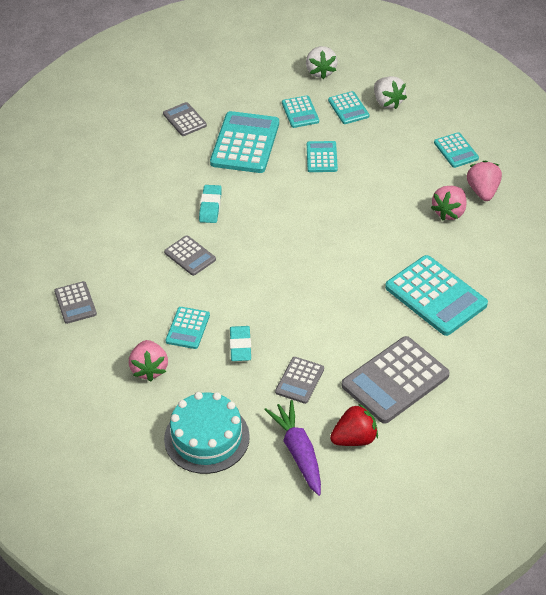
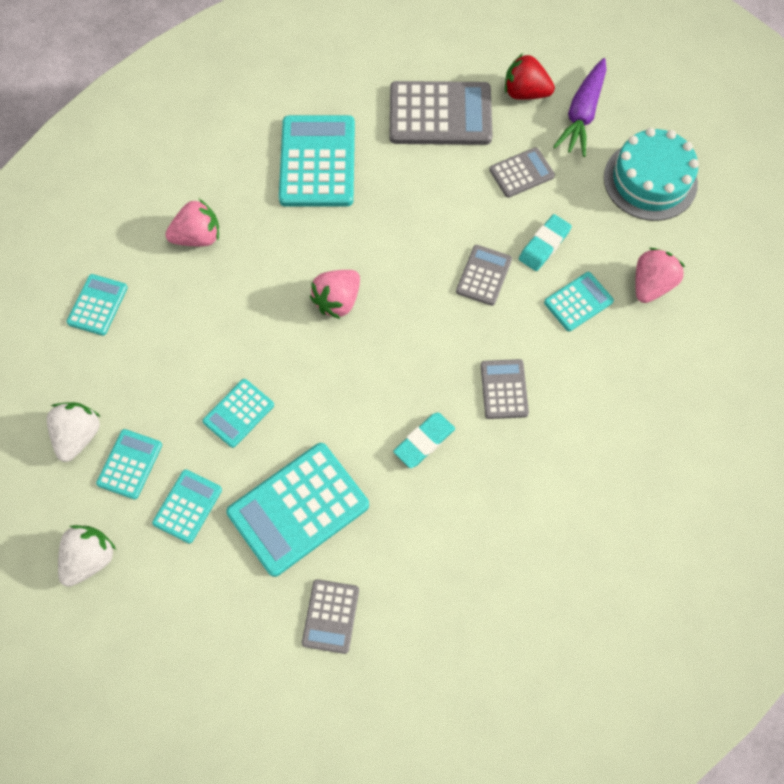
camera: 140 degrees left, 20 degrees up
(75, 303) = (672, 422): grey calculator -> grey calculator (484, 275)
(483, 191) = (138, 235): pink strawberry -> pink strawberry (337, 301)

